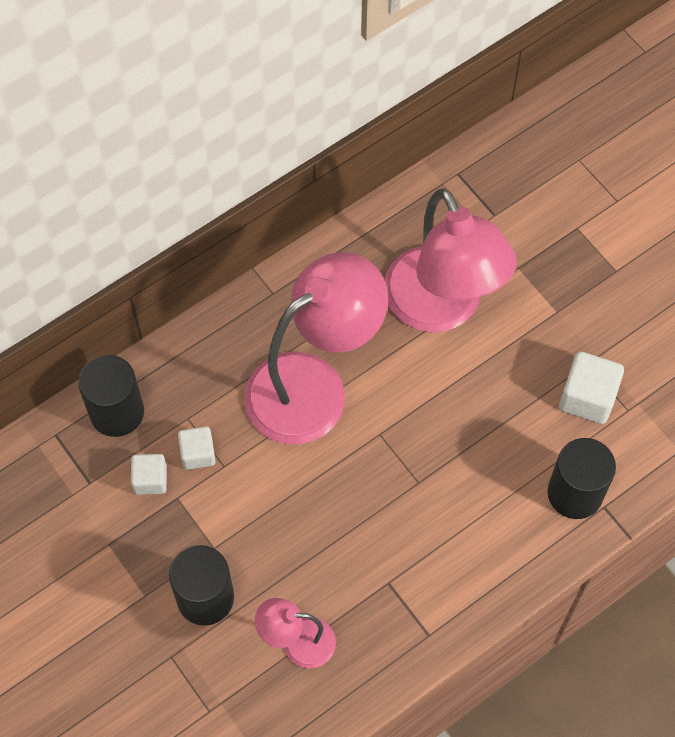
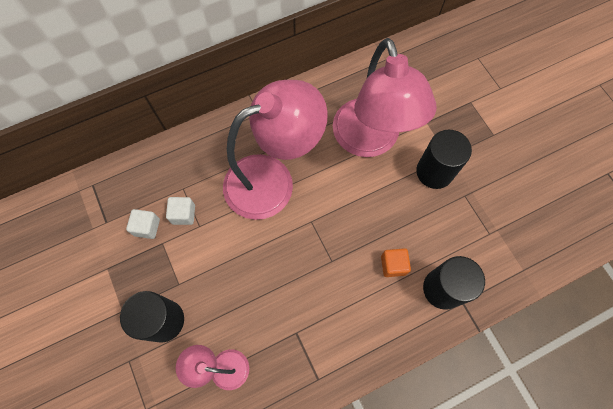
camera: 10 degrees right, 5 degrees up
(117, 412) = (137, 176): black cylinder -> black cylinder (434, 172)
(503, 473) = (393, 265): none -> orange cube
(587, 397) = (461, 220): white cube -> none

